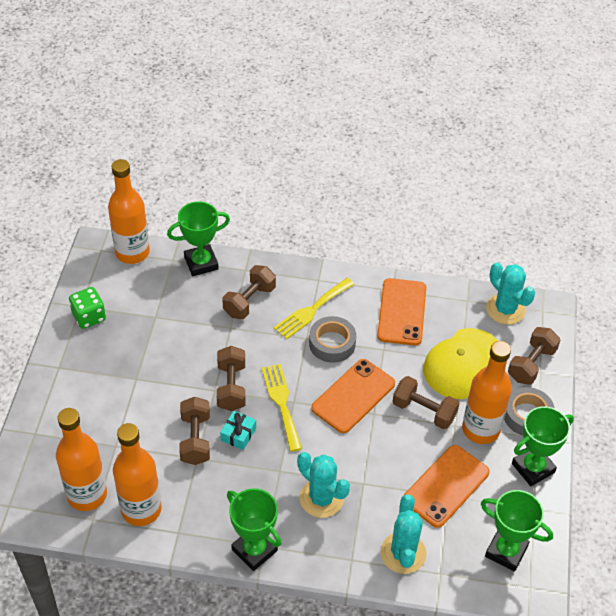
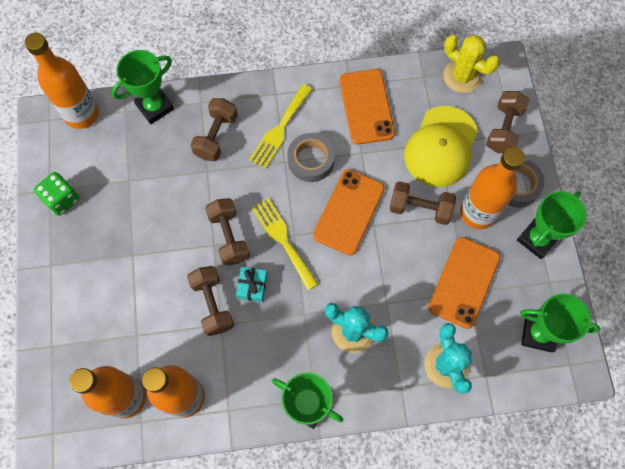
camera: 15 degrees left, 20 degrees up
(505, 309) = (462, 76): turquoise cactus -> yellow cactus

